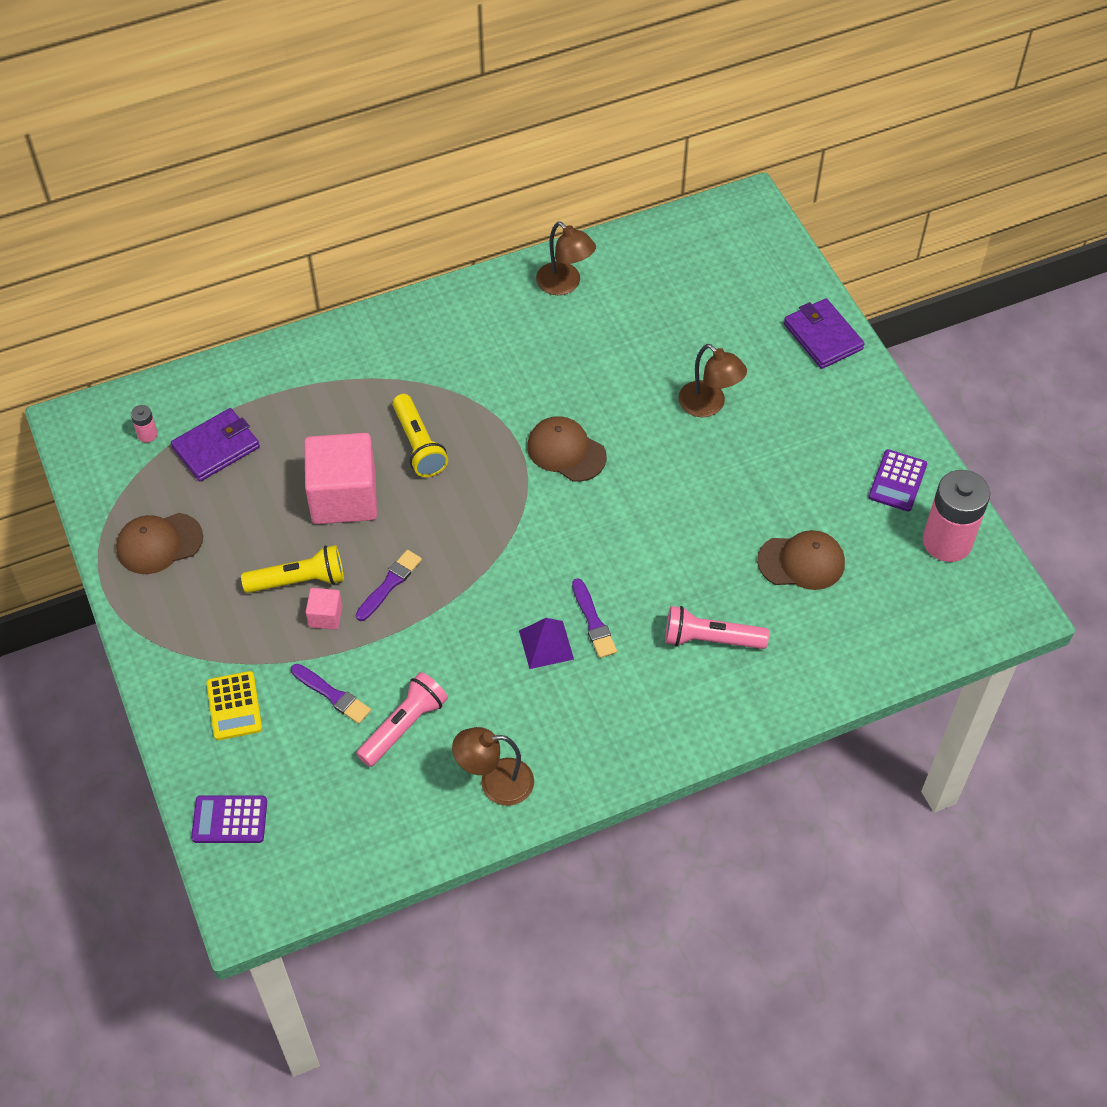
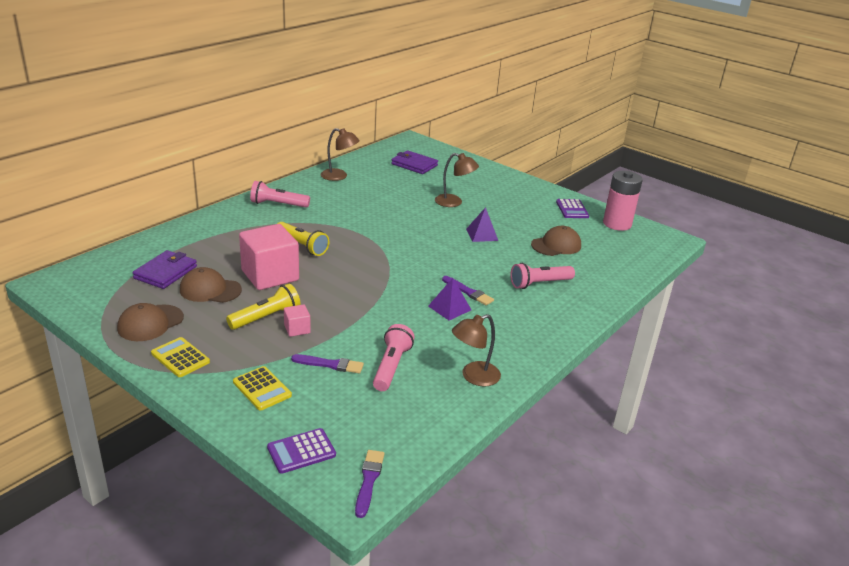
camera: 30 degrees left, 25 degrees down
(147, 434) = (110, 276): pink battery -> none
(167, 619) = (180, 358): none -> yellow calculator
(389, 584) = (329, 305): purple brush -> purple brush (369, 481)
(434, 334) = (278, 204): none -> pink flashlight
(566, 451) = (392, 232): brown cap -> brown cap (210, 290)
(700, 500) = (482, 234): none -> purple pyramid
(823, 336) = (487, 172): purple wallet -> purple wallet (414, 165)

